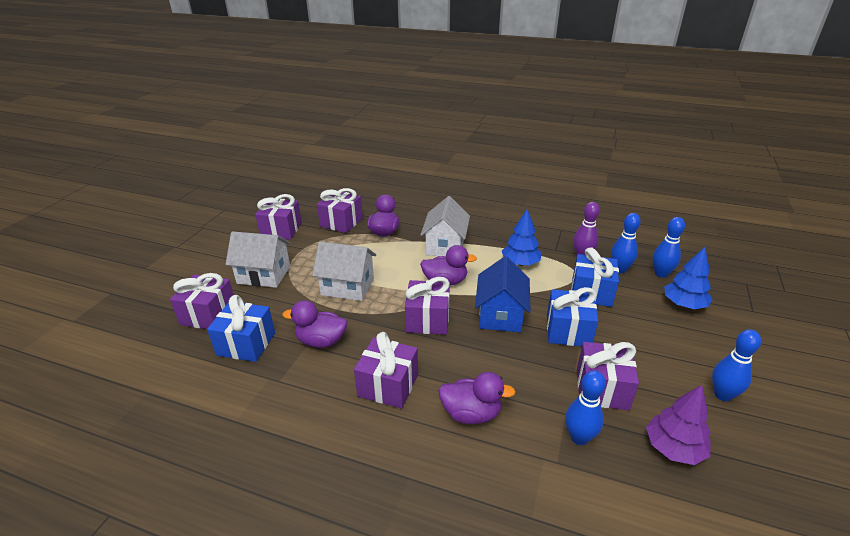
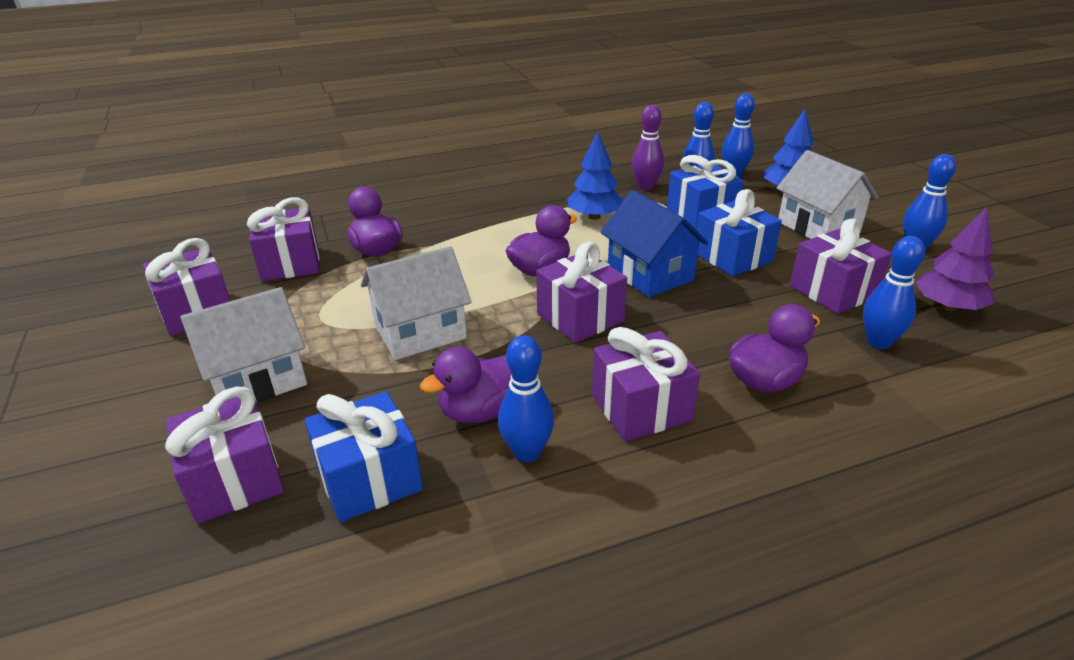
camera: 40 degrees left, 0 degrees up
(312, 372) = (527, 452): none -> blue bowling pin
(445, 246) = (483, 234): white house -> white house (818, 227)

